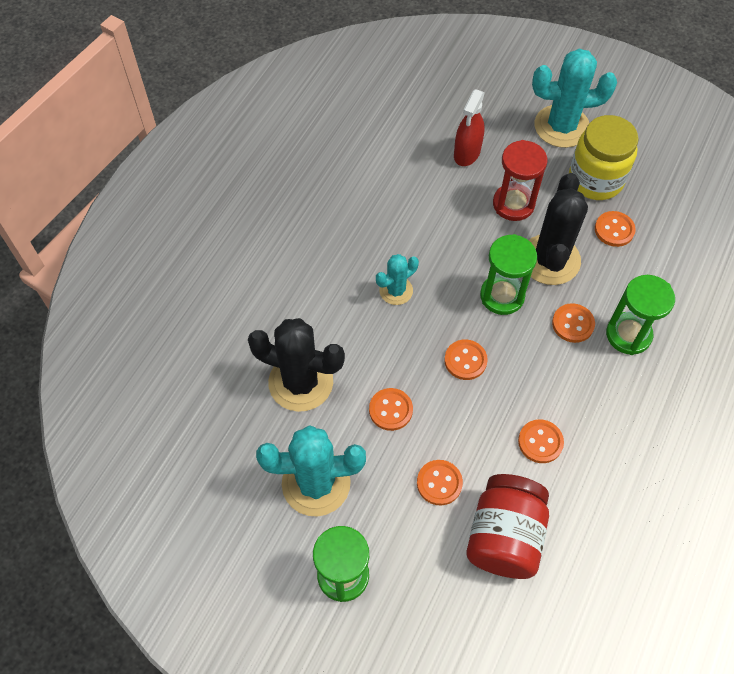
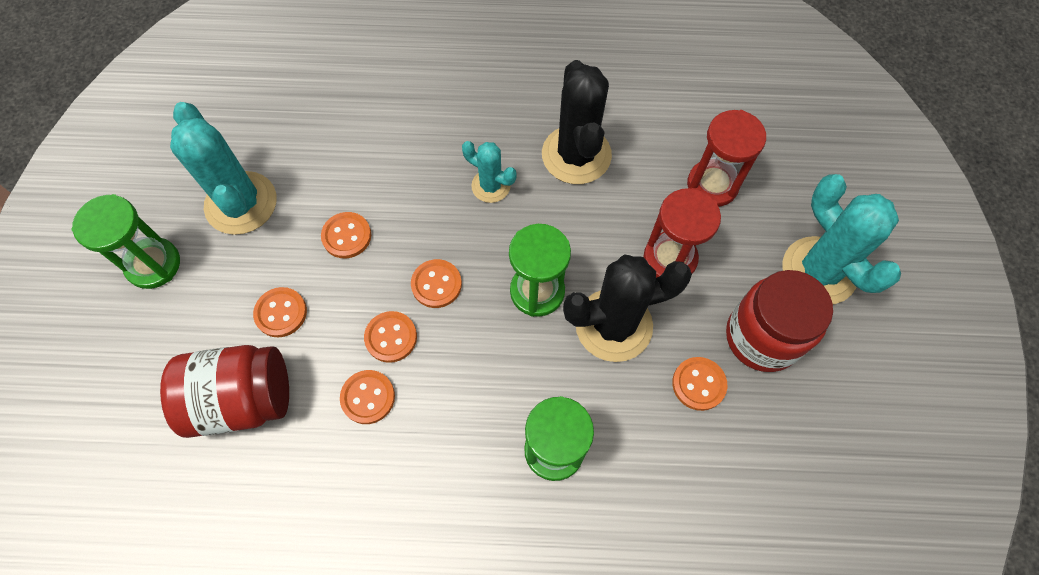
camera: 65 degrees right, 5 degrees up
(301, 382) = (344, 146): black cactus -> black cactus (576, 155)
(467, 153) = (712, 185): red spray bottle -> red hourglass
(573, 324) = (538, 381): orange button -> orange button (391, 337)
(595, 180) = (762, 337): yellow jar -> red jar

